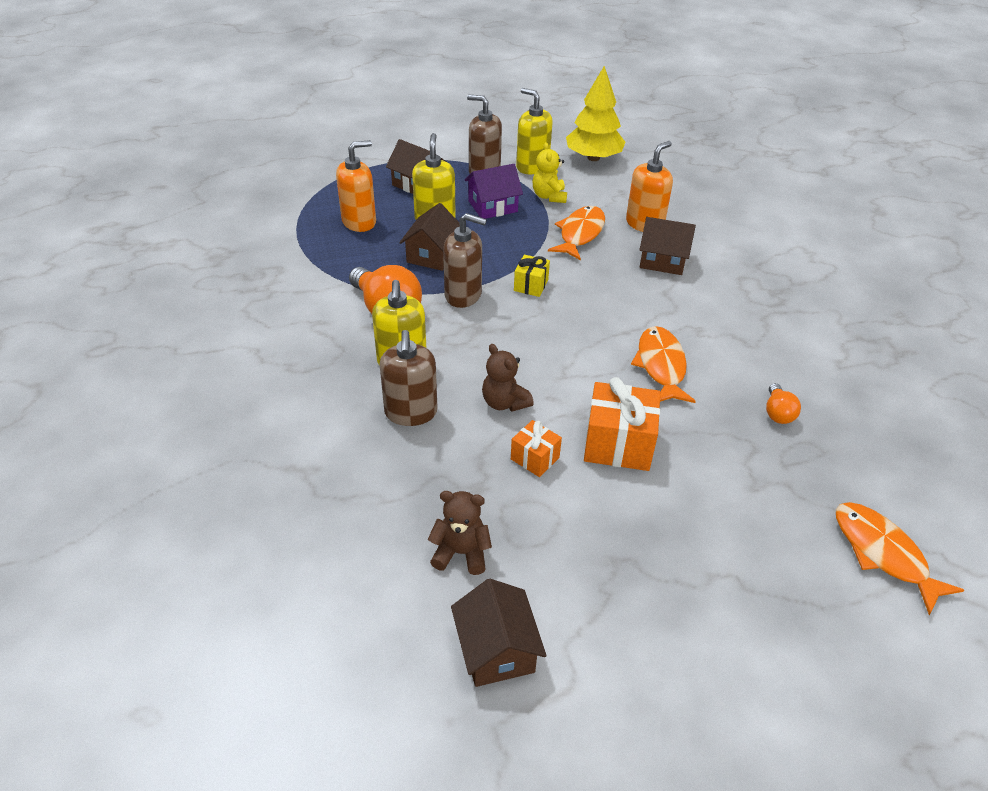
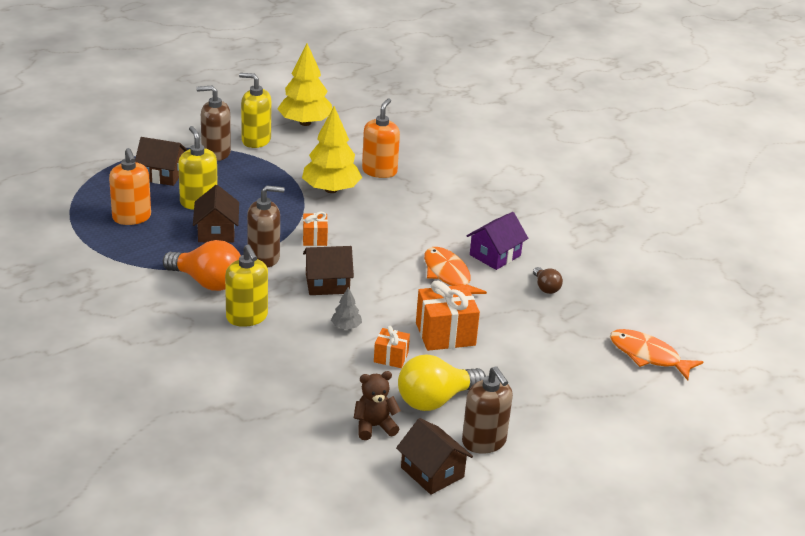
camera: 25 degrees left, 10 degrees down
(359, 222) = (132, 217): orange soap dispenser -> orange soap dispenser turned 120 degrees clockwise
(411, 412) = (278, 350): brown soap dispenser -> brown soap dispenser (484, 442)
(493, 206) = (242, 181): purple house -> purple house (495, 255)
(504, 402) = (346, 326): brown teddy bear -> grey tree
(531, 285) = (314, 238): yellow gift -> orange gift
(549, 196) = (286, 163): yellow teddy bear -> none
(557, 536) = (435, 400): none -> yellow light bulb
(580, 234) = (331, 189): orange fish -> yellow tree
(662, 260) = (409, 197): brown house -> brown house (327, 283)
(777, 413) = (546, 287): orange light bulb -> brown light bulb

